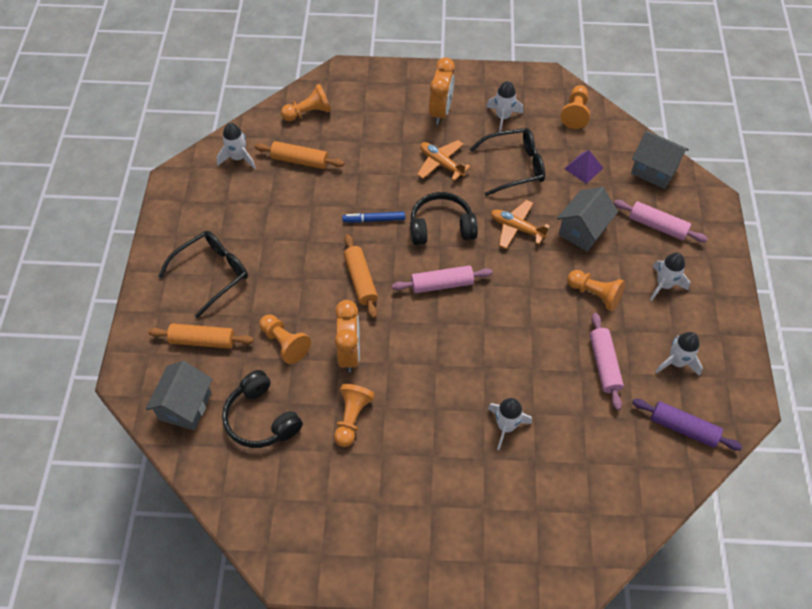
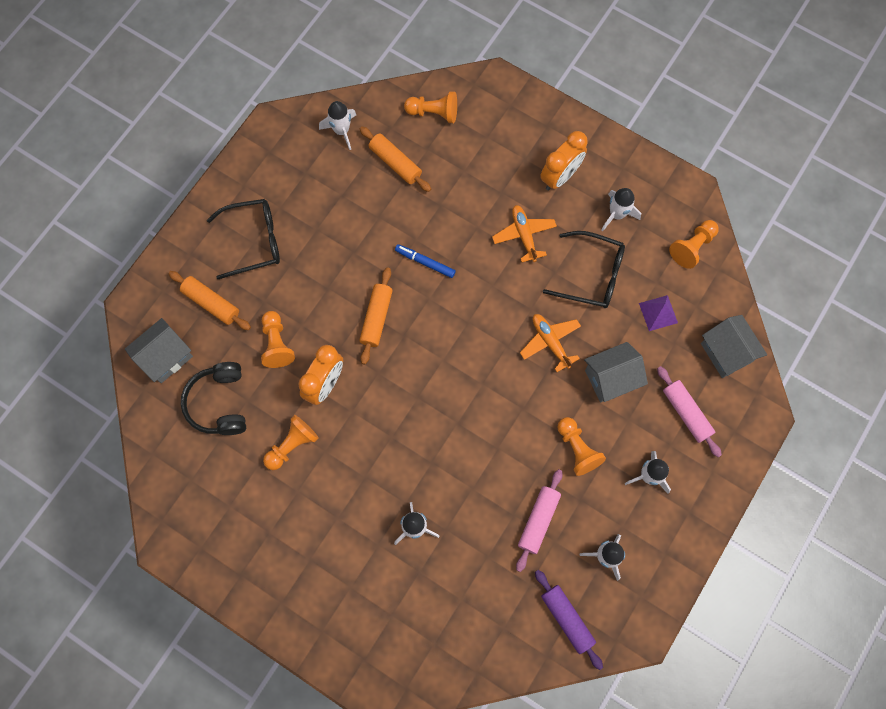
camera: 30 degrees right, 15 degrees up
(441, 227) = (481, 303): black headphones -> none
(442, 284) = (445, 362): pink rolling pin -> none

